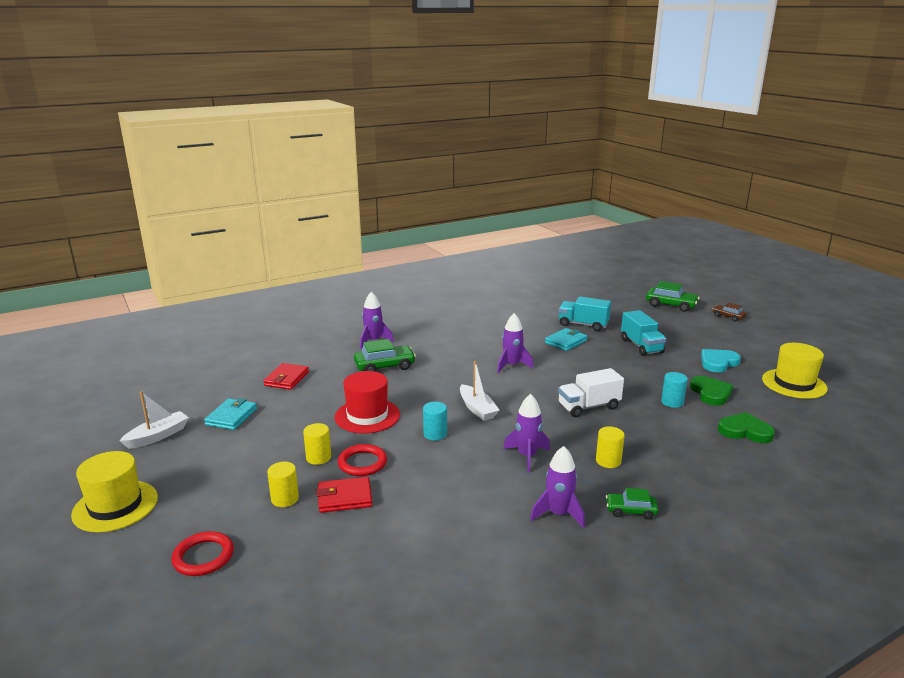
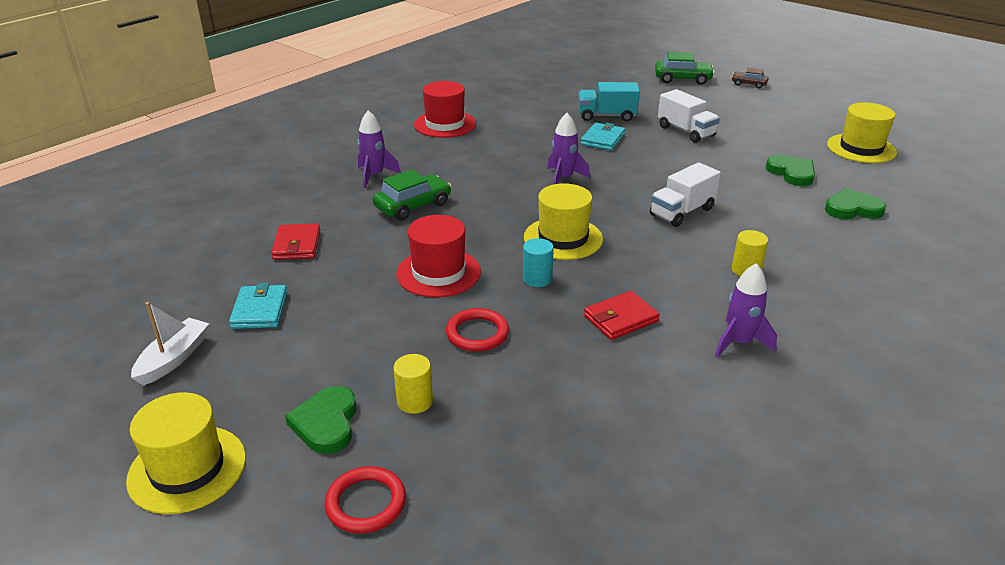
camera: 20 degrees left, 10 degrees up
(218, 499) = (326, 423): none -> green heart
(318, 457) = (417, 339): yellow cylinder -> none
(344, 498) = (488, 382): red wallet -> red wallet (620, 319)
(451, 313) = (445, 124): none -> red hat
(477, 409) = (563, 238): white boat -> yellow hat
(527, 456) = (659, 283): purple rocket -> none
(630, 511) = (807, 320): green car -> none
(641, 346) = (686, 131): turquoise truck -> white truck
(672, 402) = (762, 190): turquoise cylinder -> none
(718, 363) = (775, 138): turquoise heart -> none

